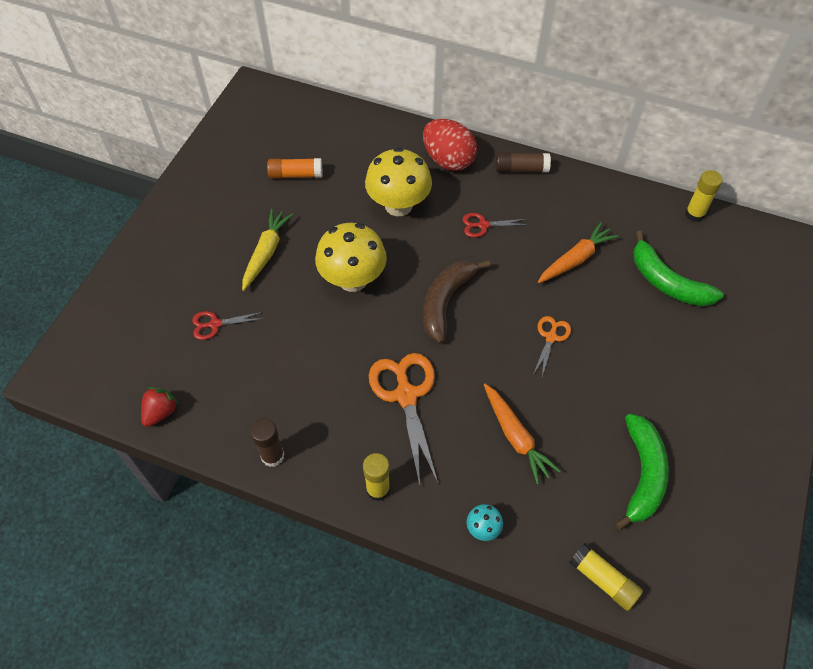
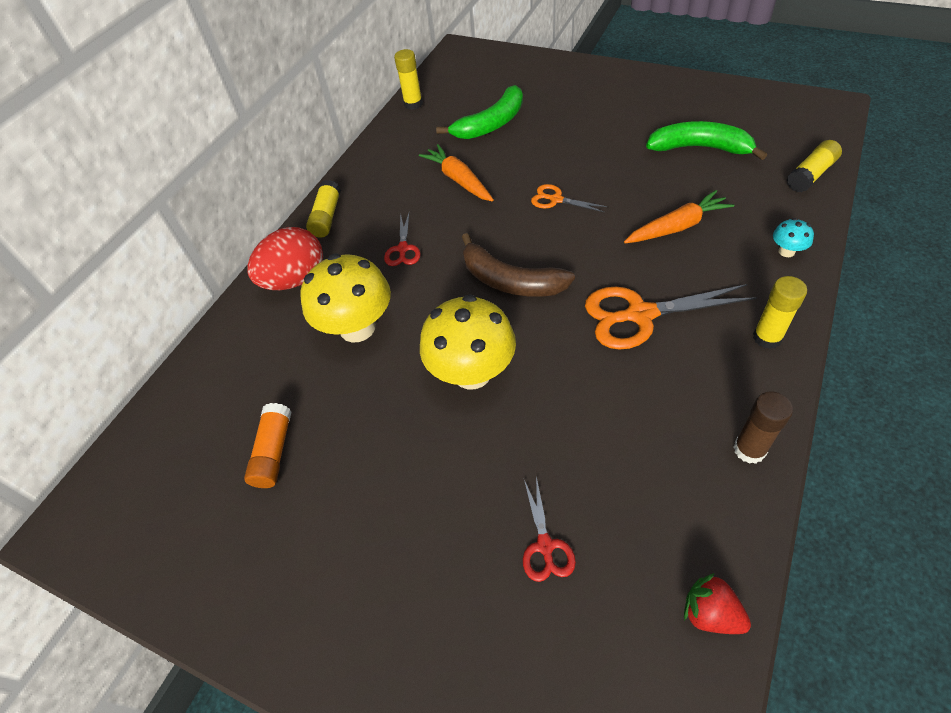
camera: 80 degrees left, 5 degrees down
(266, 253) = (416, 483): yellow carrot -> none
(521, 169) = (327, 217): brown glue stick -> yellow glue stick

